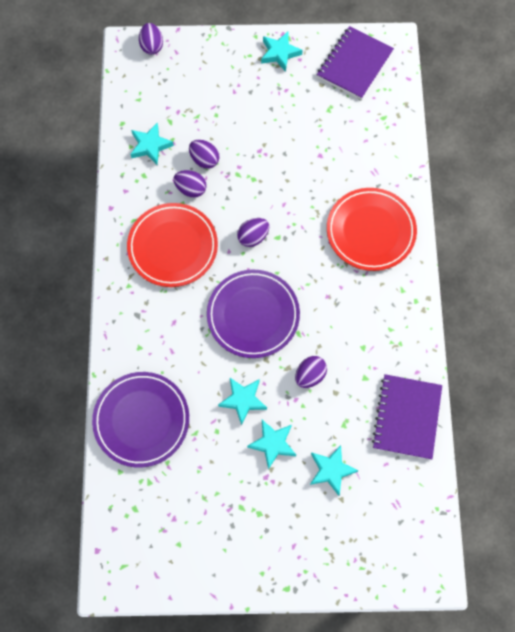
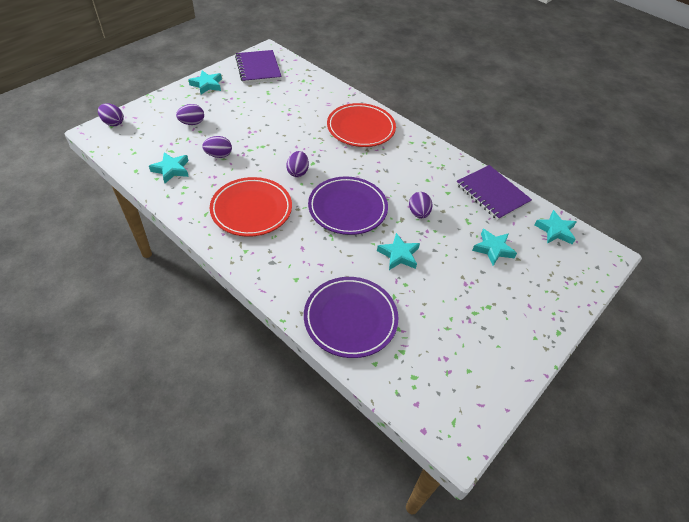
camera: 50 degrees left, 20 degrees down
(191, 189) = (227, 174): purple egg -> purple egg (192, 123)
(273, 444) = (445, 263): turquoise star -> turquoise star (555, 230)

